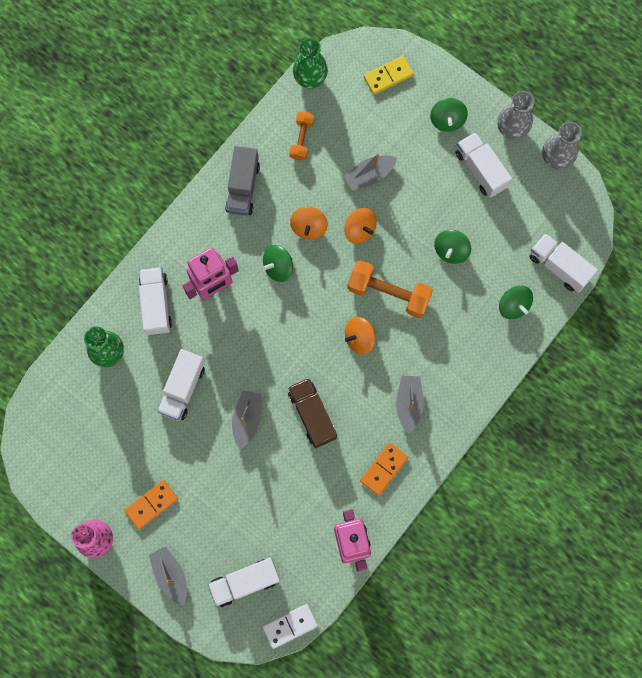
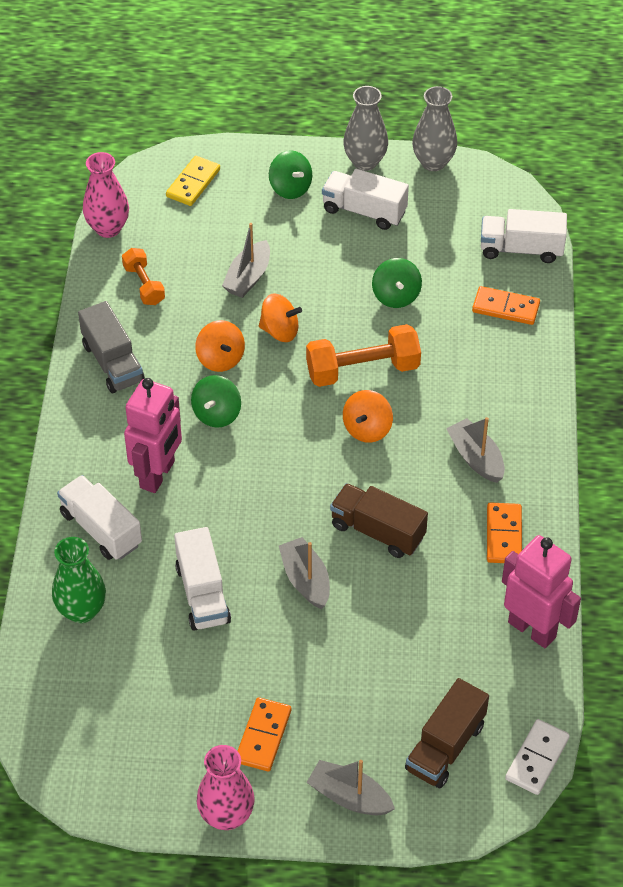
camera: 35 degrees left, 25 degrees down
(245, 582) = (445, 747): white truck -> brown truck
(310, 79) = (108, 228): green vase -> pink vase
(513, 306) = (505, 308): green spinning top -> orange domino

